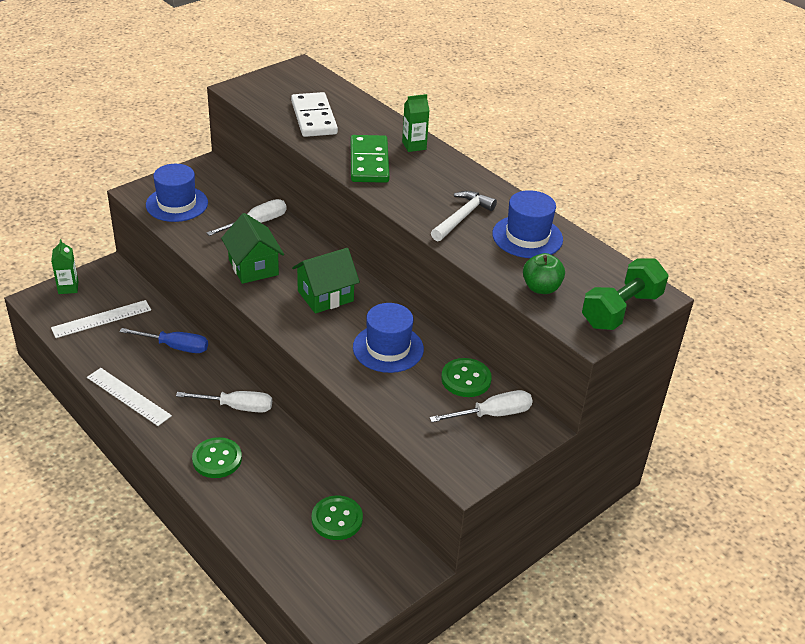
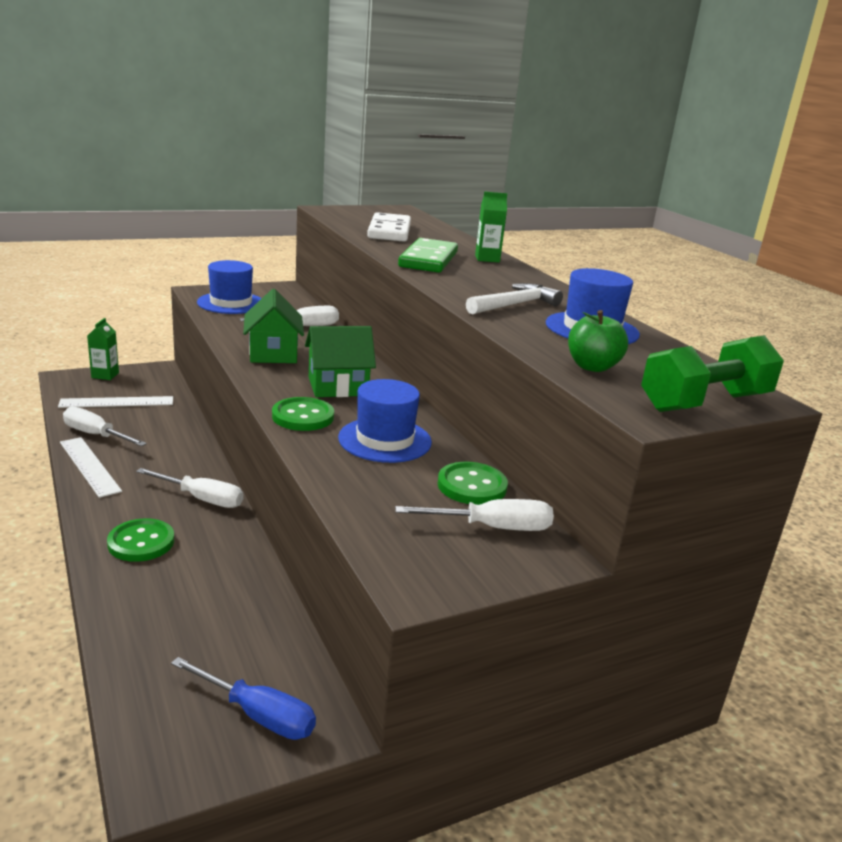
camera: 15 degrees right, 15 degrees down
(110, 362) = (95, 435): none -> white screwdriver
(175, 347) = (174, 436): blue screwdriver -> blue screwdriver (258, 715)
(337, 519) = (247, 640): green button -> green button (303, 416)

